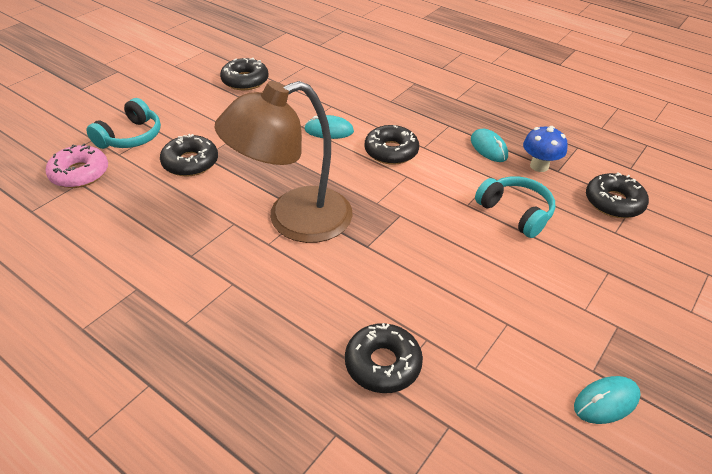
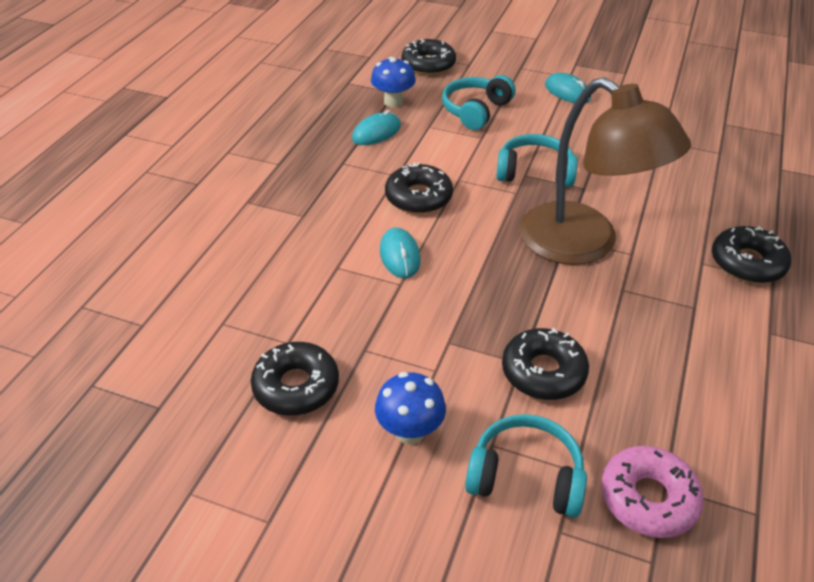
camera: 105 degrees left, 0 degrees up
(189, 108) = (410, 431): none -> blue mushroom
(383, 364) = (704, 158): black donut -> black donut (747, 263)
(401, 222) = (534, 172): none -> turquoise headphones
(606, 402) = (646, 68): turquoise mouse -> turquoise mouse (567, 92)

